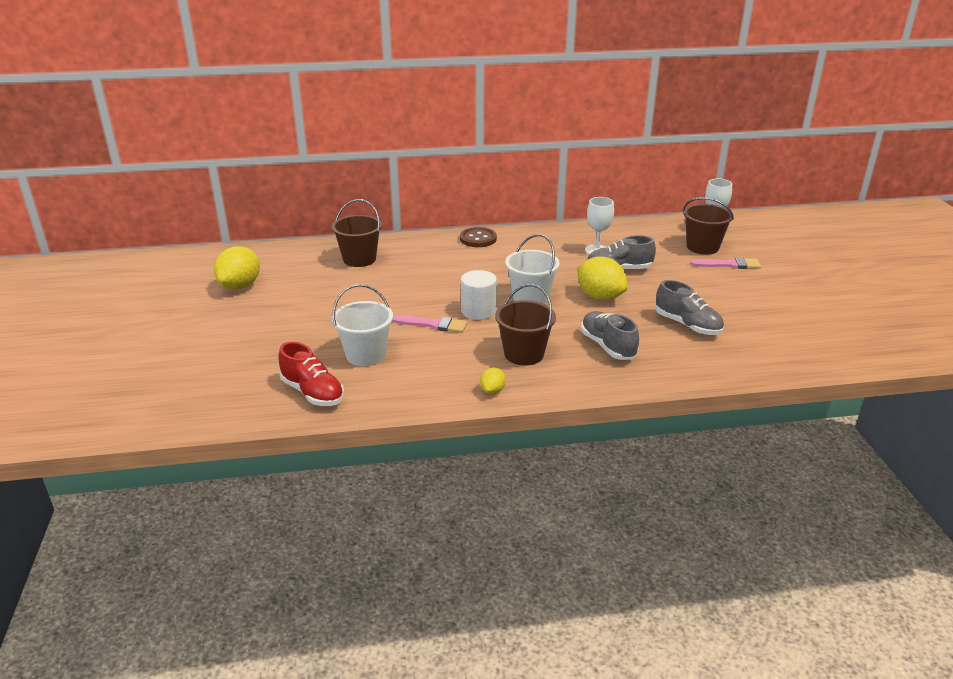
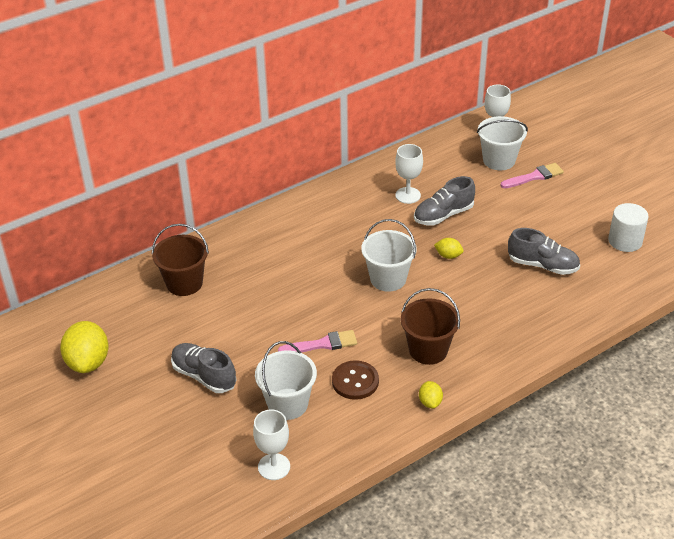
camera: 25 degrees left, 10 degrees up
(312, 393) = (274, 467): red shoe -> white goblet
(478, 239) = (283, 215): brown button -> brown button (355, 381)
(478, 311) = (352, 312): white cylinder -> white cylinder (625, 241)
(600, 296) = (448, 256): yellow lemon -> yellow lemon, size x0.50
(608, 346) = (492, 314): grey shoe -> grey shoe (204, 376)
(702, 247) = (499, 160): brown bucket -> white bucket

